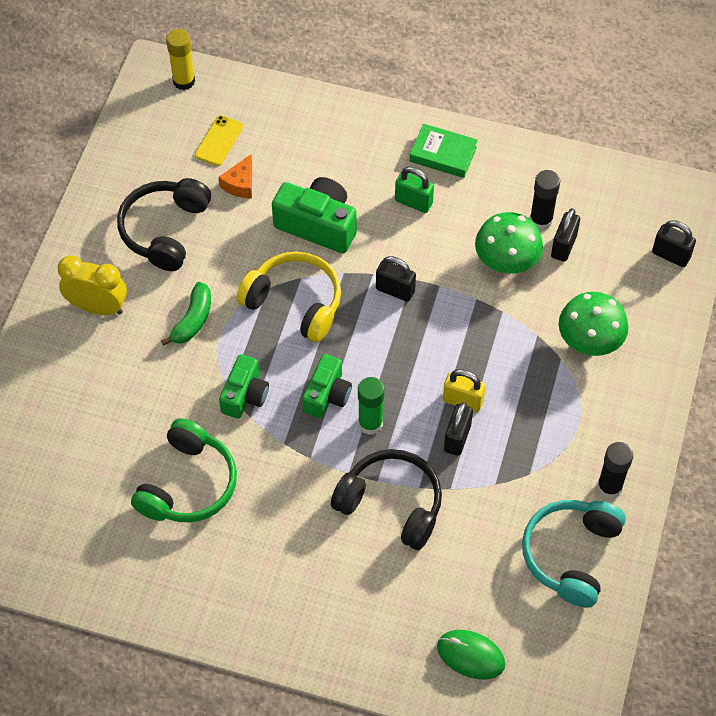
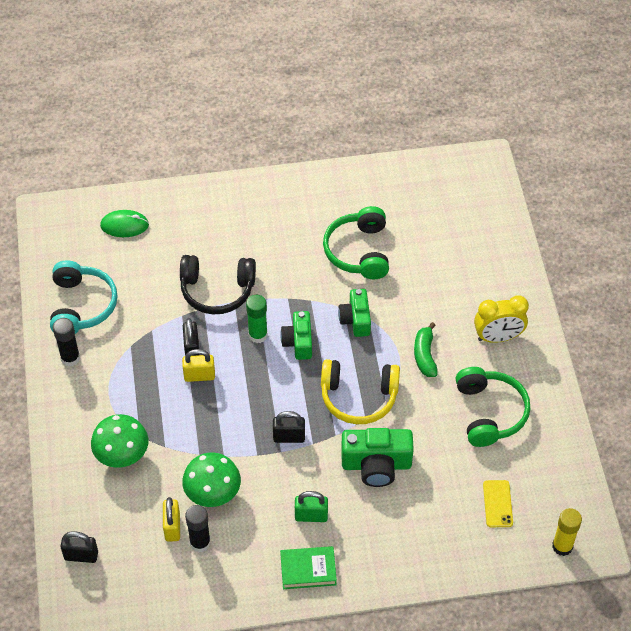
camera: 155 degrees right, 5 degrees down
(165, 230) = (489, 413): black headphones -> green headphones
(240, 184) = (457, 474): orange cheese -> none
(563, 246) = (172, 527): black padlock -> yellow padlock

